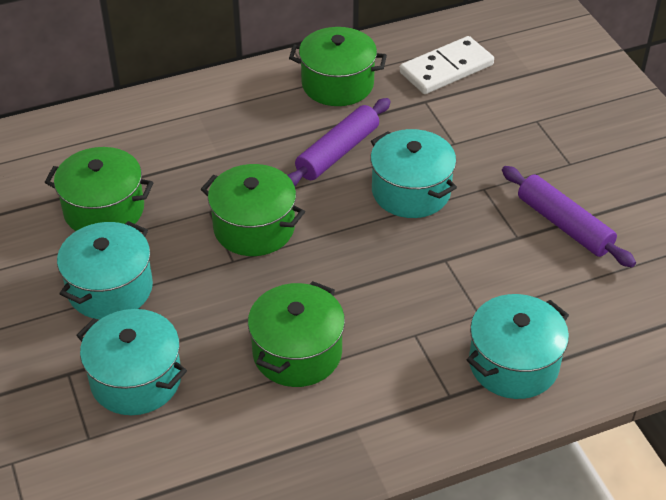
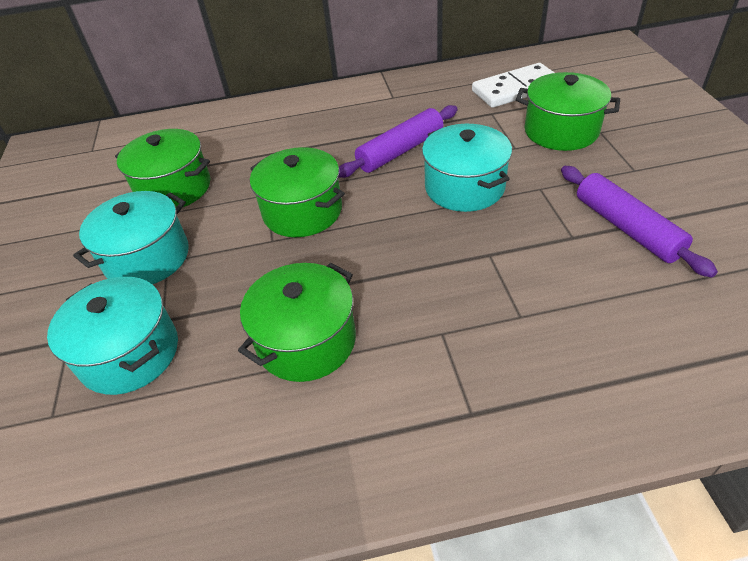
camera: 15 degrees right, 0 degrees up
(337, 84) = (413, 98): green pot -> green pot (561, 131)
(513, 364) = (556, 381): turquoise pot -> none

